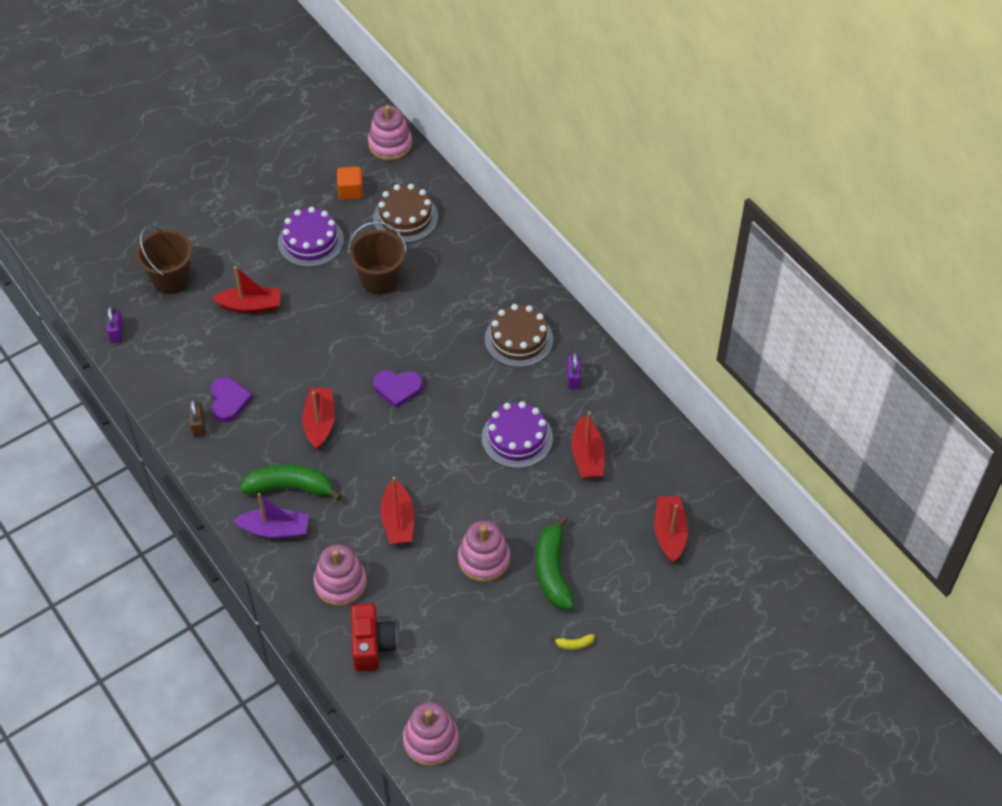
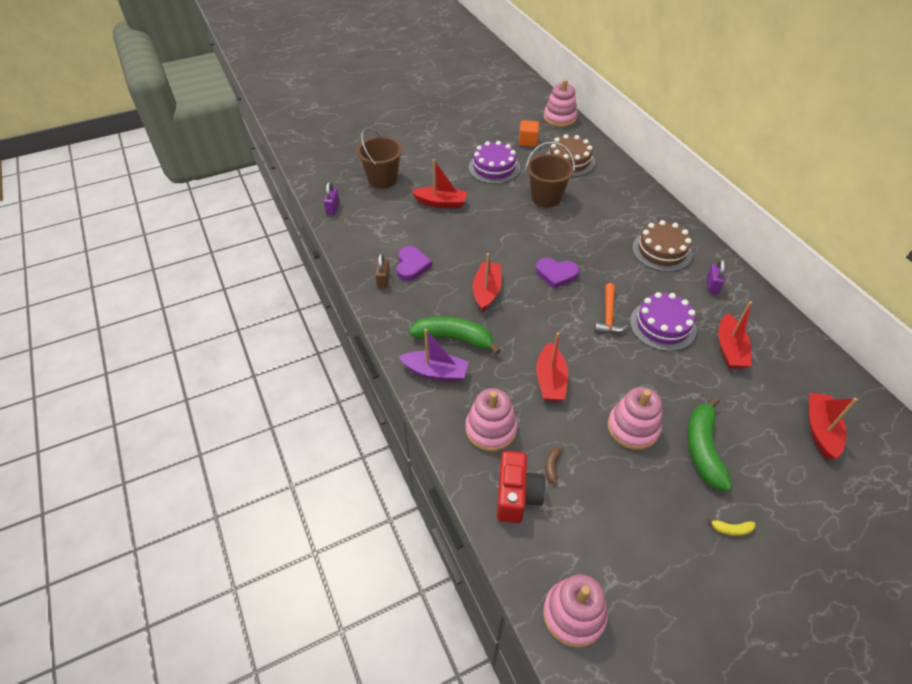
camera: 10 degrees right, 5 degrees down
(404, 611) = (552, 466): none -> brown banana
(458, 434) = (608, 315): none -> orange hammer

